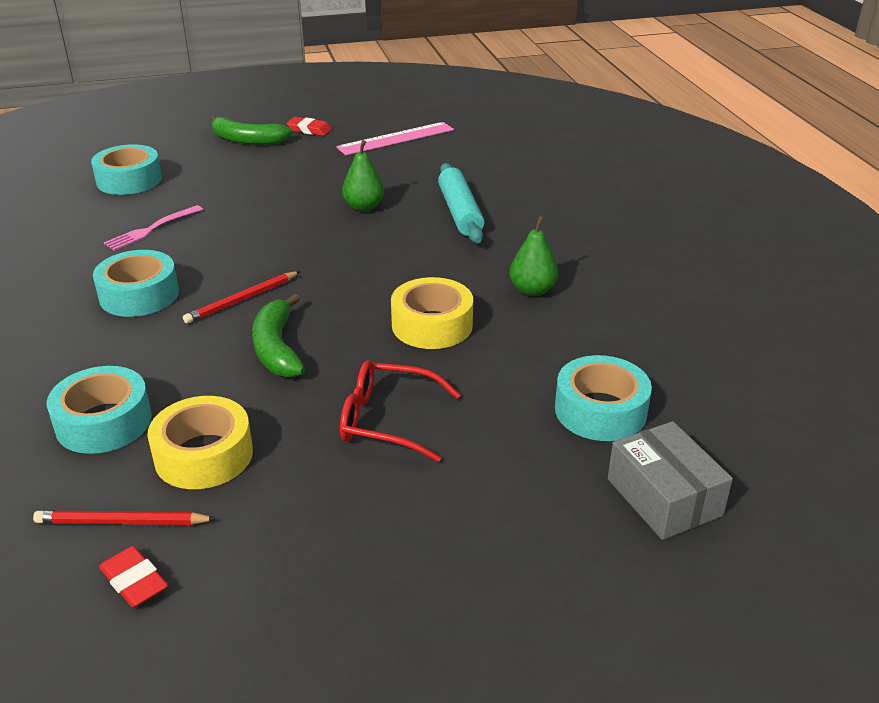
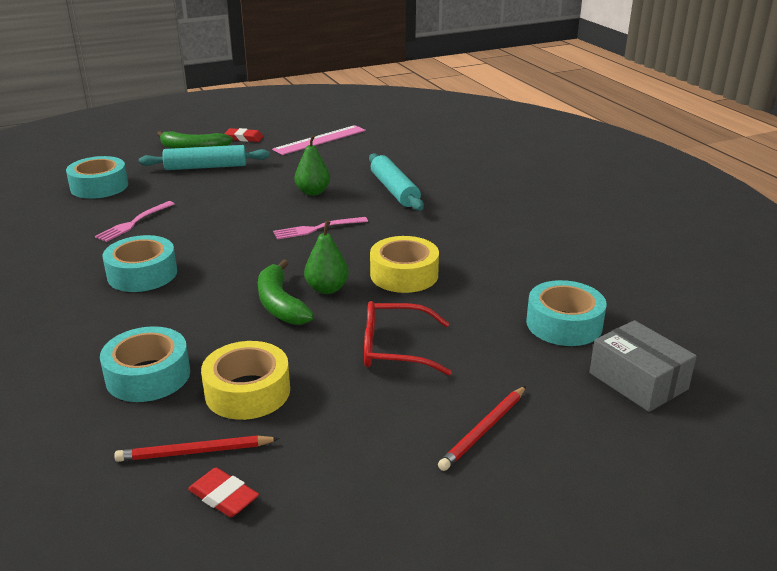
camera: 10 degrees left, 5 degrees down
(242, 300) = (235, 270): red pencil -> red pencil (484, 430)
(254, 164) = (206, 167): none -> turquoise rolling pin
(352, 255) = (317, 229): none -> pink fork
(532, 290) = (475, 242): green pear -> green pear (327, 289)

